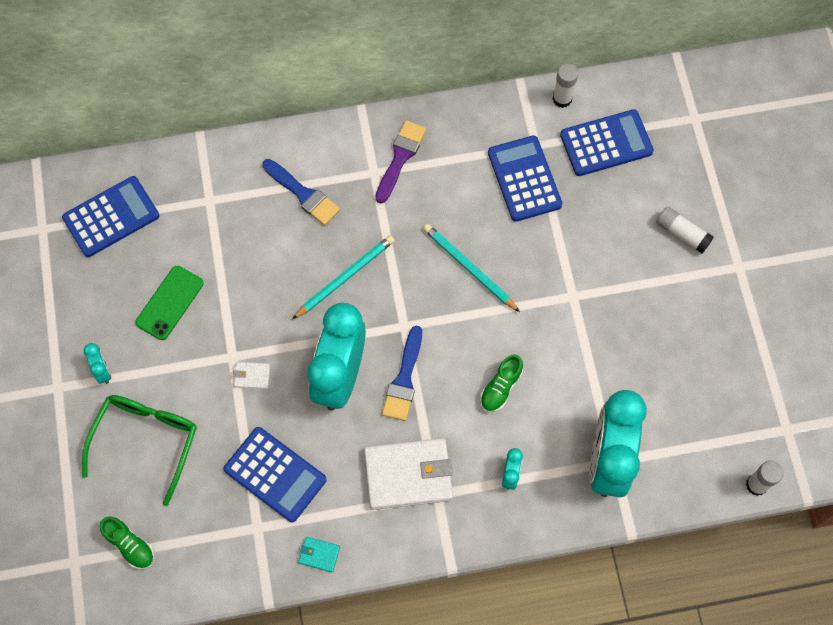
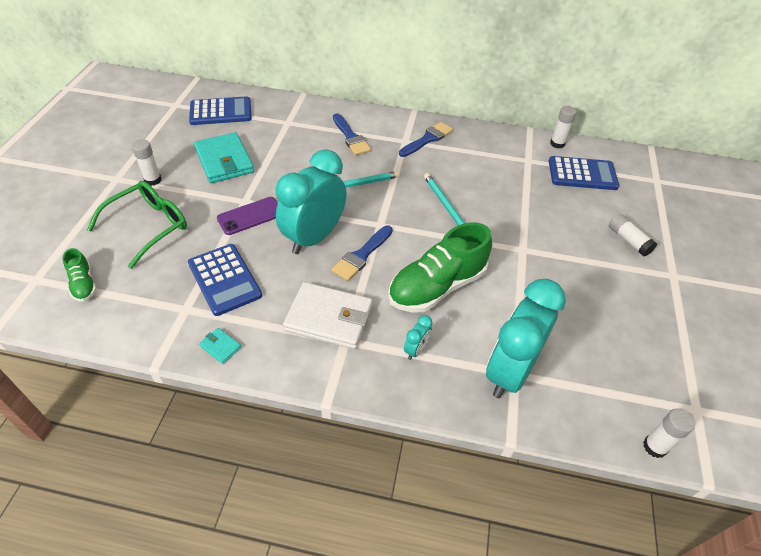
camera: 20 degrees right, 20 degrees down
(103, 371) = (153, 180): turquoise clock -> white glue stick
(169, 303) = (224, 161): green phone -> turquoise wallet
(252, 376) = (250, 216): white wallet -> purple phone
(400, 158) = (427, 139): purple brush -> blue brush
(500, 388) = (437, 287): green shoe -> green shoe, size x2.11
(524, 179) = (512, 174): blue calculator -> none

